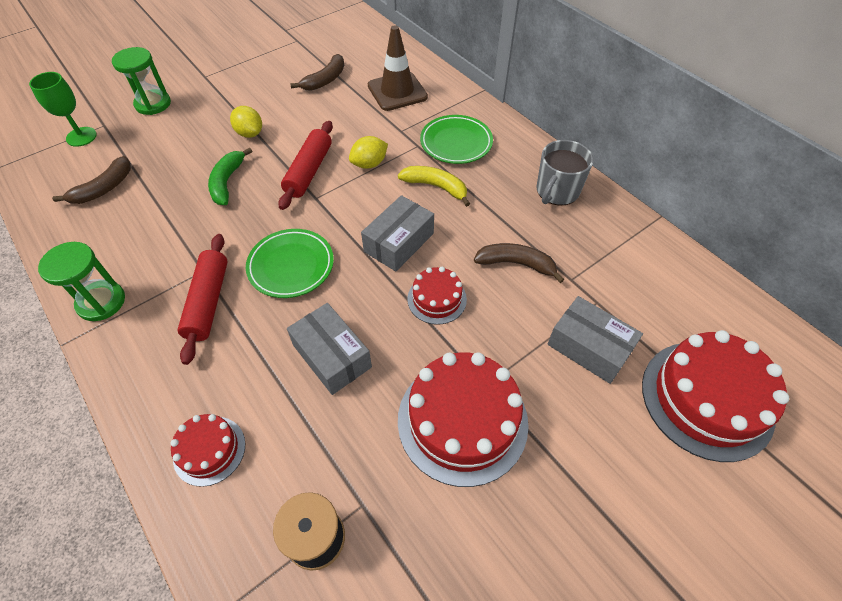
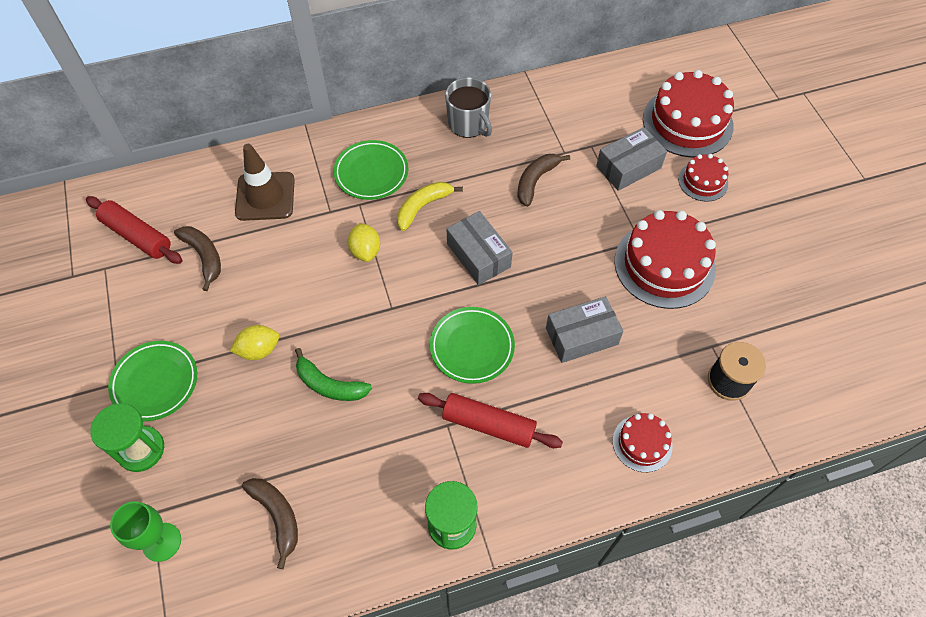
camera: 70 degrees left, 5 degrees up
(208, 93) = (155, 382): none -> green plate
(309, 171) = (350, 305): red rolling pin -> red rolling pin (137, 236)
(437, 299) = (551, 246): red cake -> red cake (703, 181)

